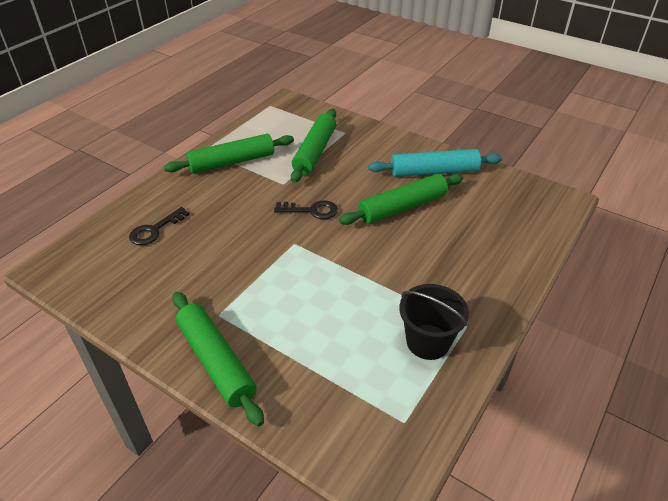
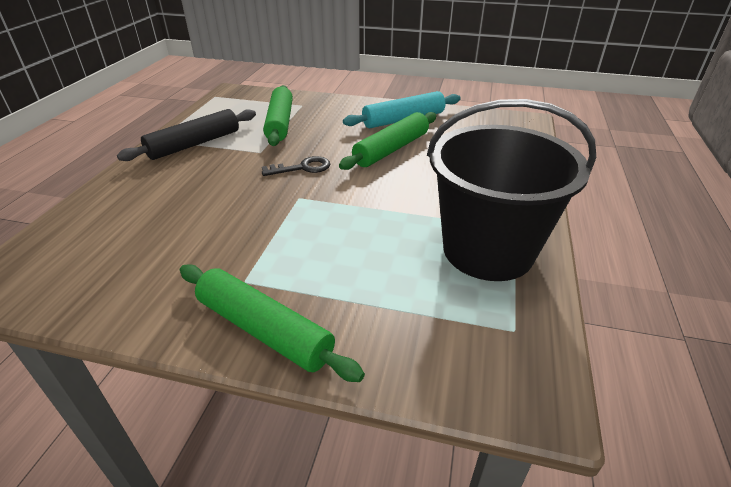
camera: 20 degrees left, 5 degrees down
(155, 230) = (126, 217): black key -> none
(232, 162) = (194, 144): green rolling pin -> black rolling pin
(428, 342) = (488, 250): black bucket -> black bucket, size x1.87

